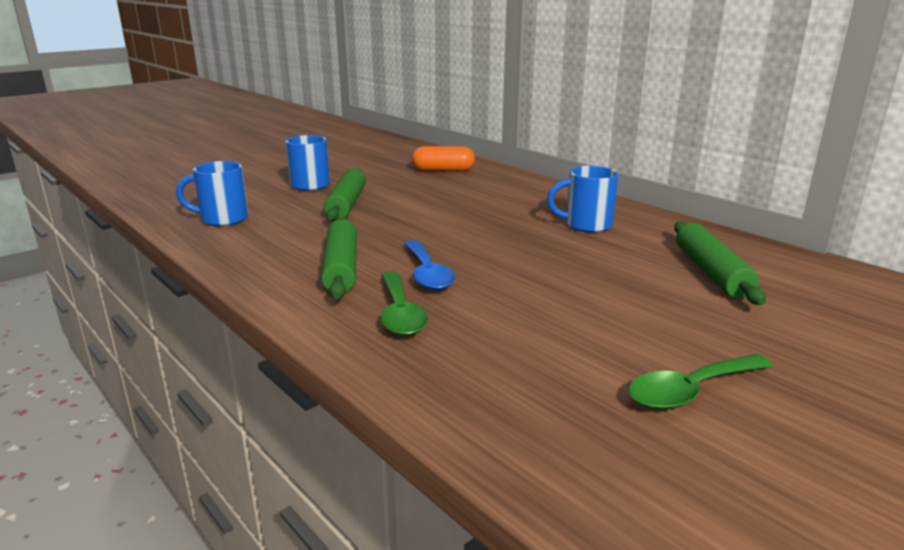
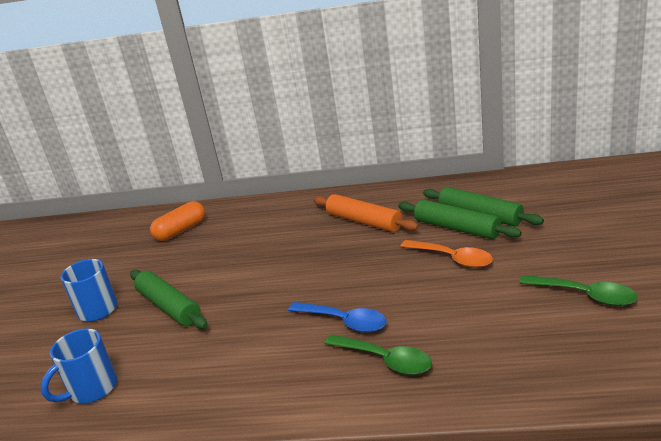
camera: 40 degrees left, 5 degrees up
(341, 268) = (281, 358): green rolling pin -> green rolling pin (456, 228)
(586, 225) = (364, 221): blue mug -> orange rolling pin
(609, 286) = (452, 258): none -> orange spoon
(690, 391) = (585, 295): green spoon -> green spoon turned 75 degrees counterclockwise

